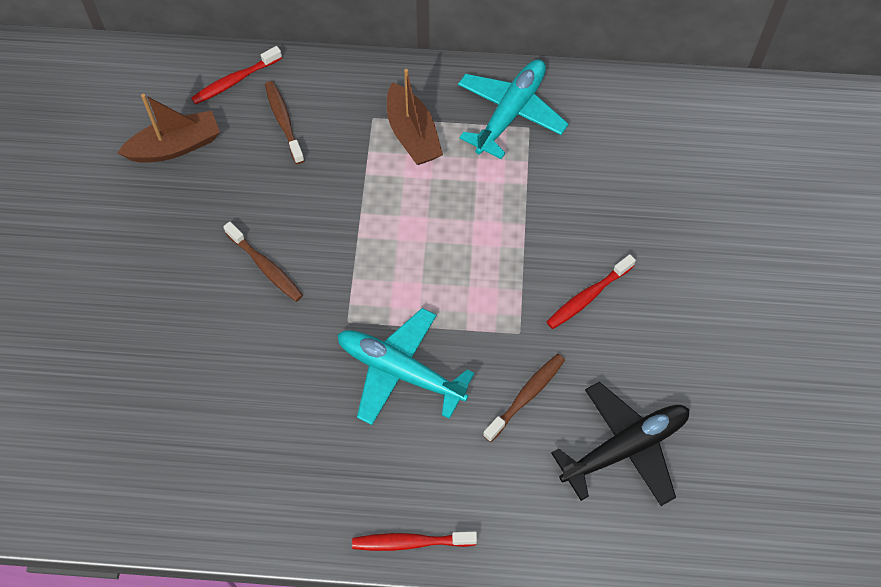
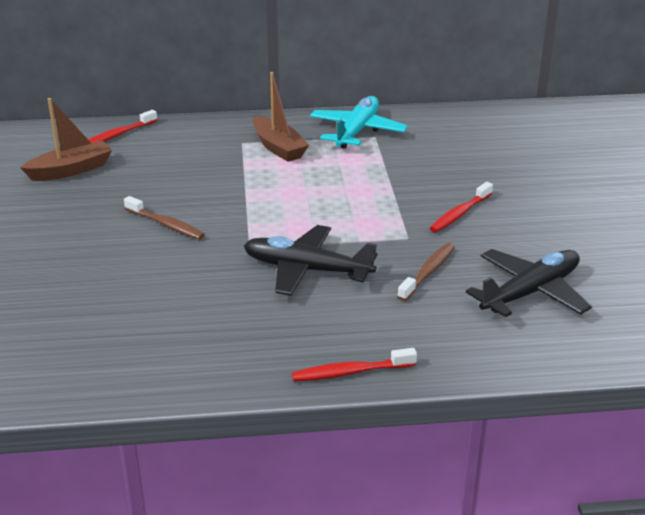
camera: 10 degrees left, 30 degrees down
(283, 121) = (165, 150): brown toothbrush -> none
(400, 371) = (306, 270): turquoise plane -> black plane

